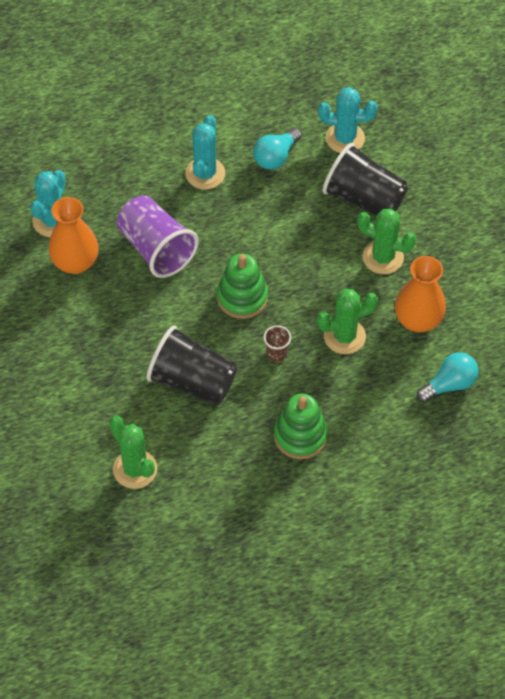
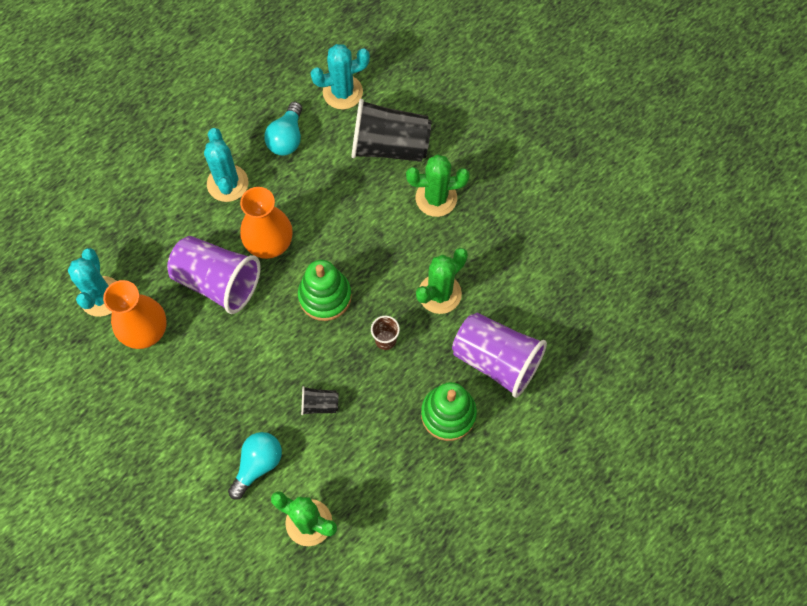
camera: 25 degrees left, 10 degrees up
(192, 381) = (319, 404): black cup -> black cup, size x0.45
(366, 410) = (496, 360): none -> purple cup
(418, 320) = (498, 247): orange vase -> orange vase (269, 243)
(449, 384) = (558, 299): turquoise light bulb -> turquoise light bulb (258, 464)

